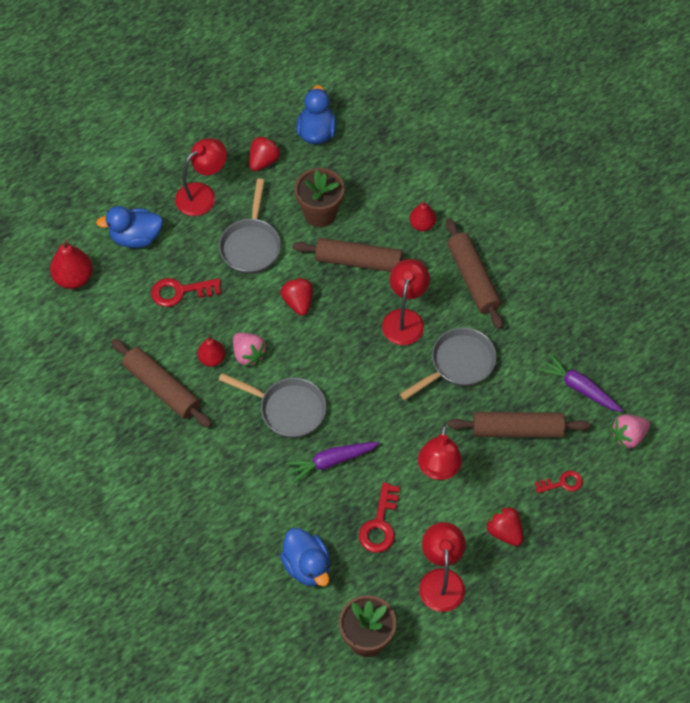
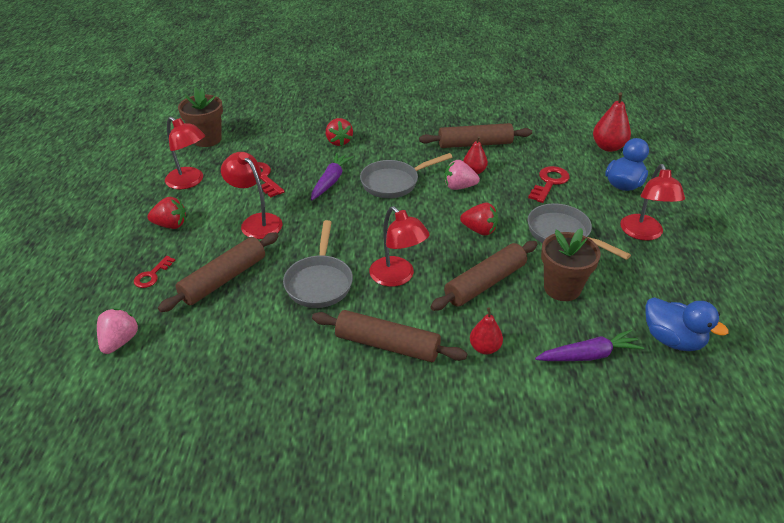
camera: 130 degrees right, 20 degrees down
(264, 161) = (657, 285): red strawberry -> red strawberry (339, 142)
(307, 566) = (280, 140): blue duck -> none
(579, 388) = (200, 341): purple carrot -> purple carrot (588, 355)

